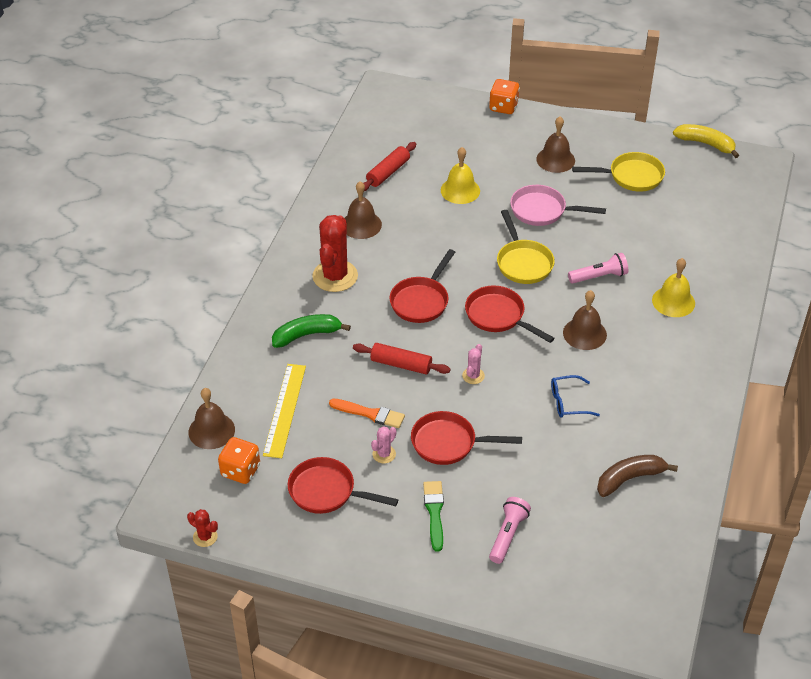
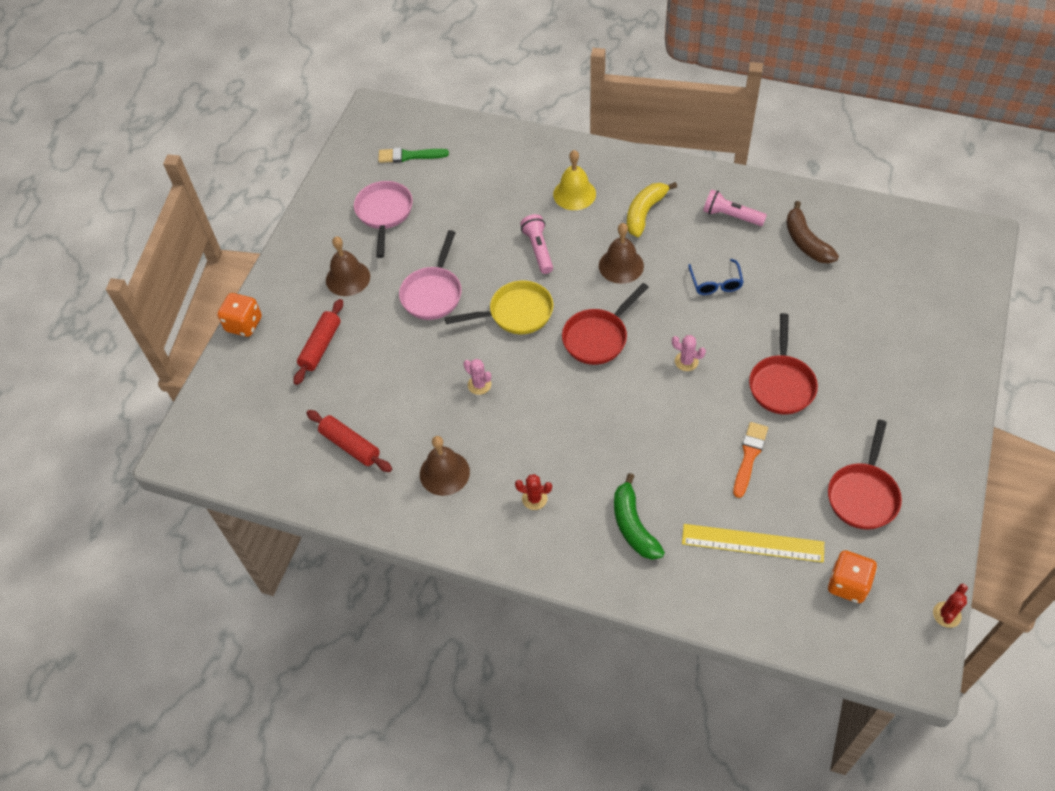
camera: 85 degrees left, 10 degrees up
(211, 430) = (793, 621): brown bell -> none
(335, 276) = (534, 499): red cactus -> red cactus, size x0.46
(384, 454) = (804, 442): pink cactus -> pink cactus (479, 385)
(401, 364) = (674, 428): red rolling pin -> red rolling pin (320, 346)
(421, 301) = (575, 409): red pan -> none
(434, 512) = (873, 396): green brush -> green brush (409, 156)
(460, 190) = (391, 370): yellow bell -> none
(507, 535) = (889, 337): pink flashlight -> pink flashlight (731, 216)
(631, 176) = (384, 214): yellow pan -> pink pan
(706, 144) = (339, 150): yellow banana -> yellow banana (645, 213)

